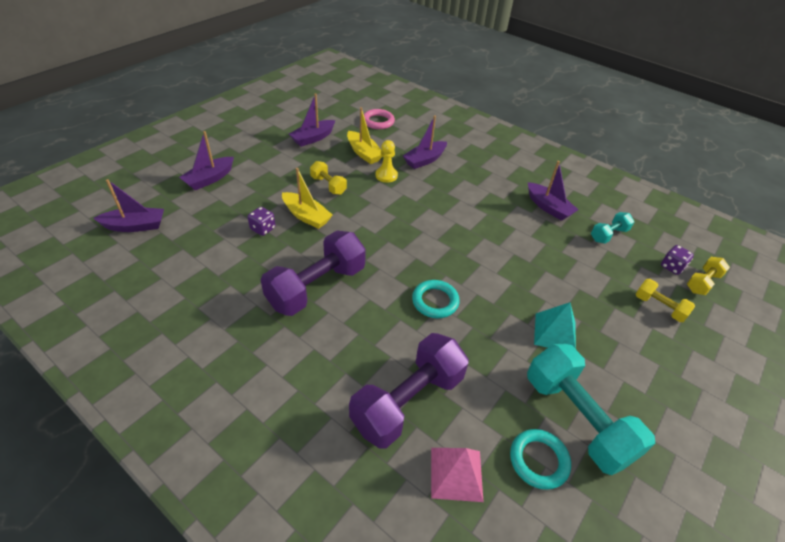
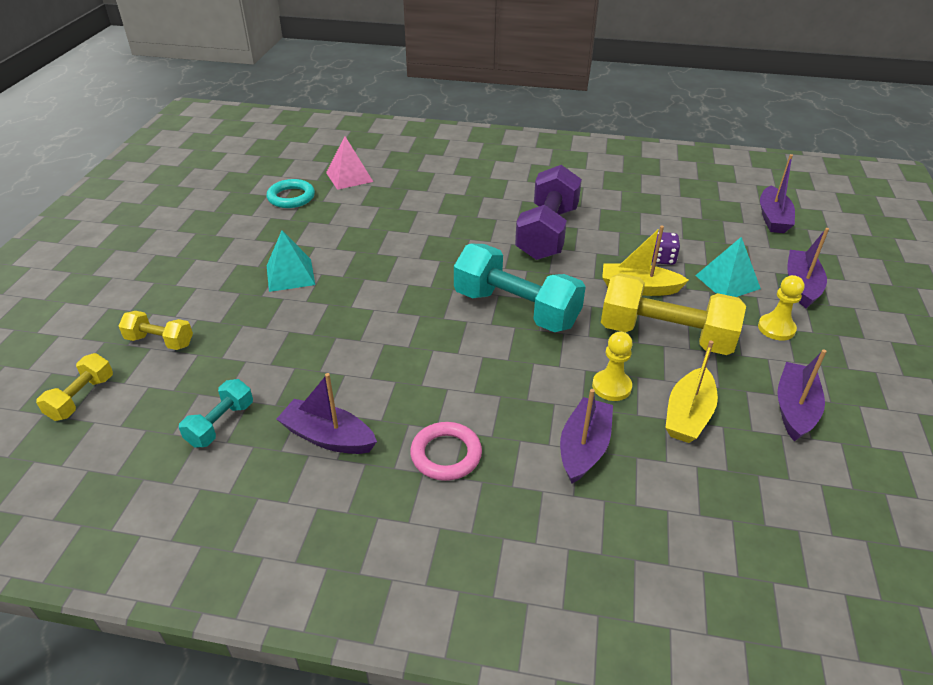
camera: 155 degrees right, 5 degrees down
(135, 226) = (773, 218): purple boat -> purple boat turned 45 degrees counterclockwise
(247, 198) = (727, 282): none -> turquoise pyramid
(264, 166) = (776, 328): none -> yellow pawn
(328, 185) = (665, 336): yellow dumbbell -> yellow dumbbell, size x1.99
(363, 153) = (688, 415): yellow boat -> yellow boat turned 90 degrees counterclockwise
(378, 121) = (755, 512): pink ring -> pink ring (446, 454)
(408, 401) = (404, 195): purple dumbbell -> none
(435, 301) = (426, 260): turquoise ring -> none
(577, 418) = (262, 225): turquoise dumbbell -> turquoise dumbbell (516, 309)
(672, 267) = (123, 406): purple dice -> none

